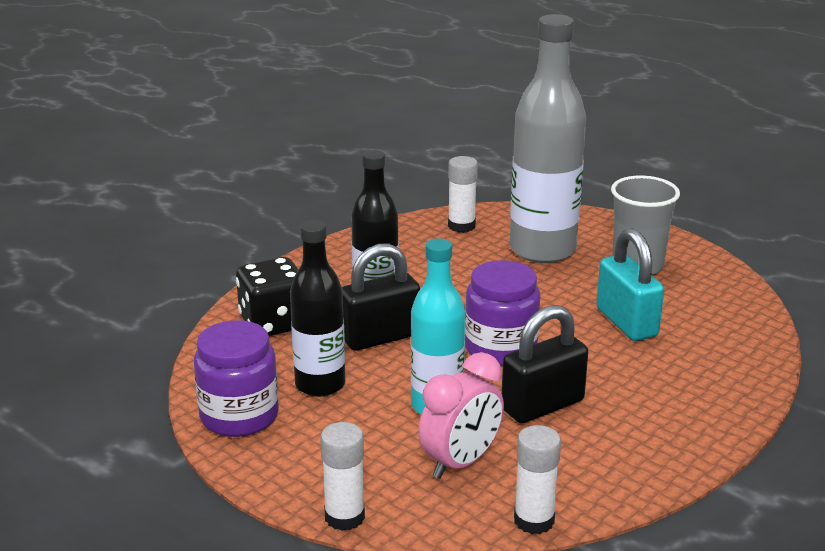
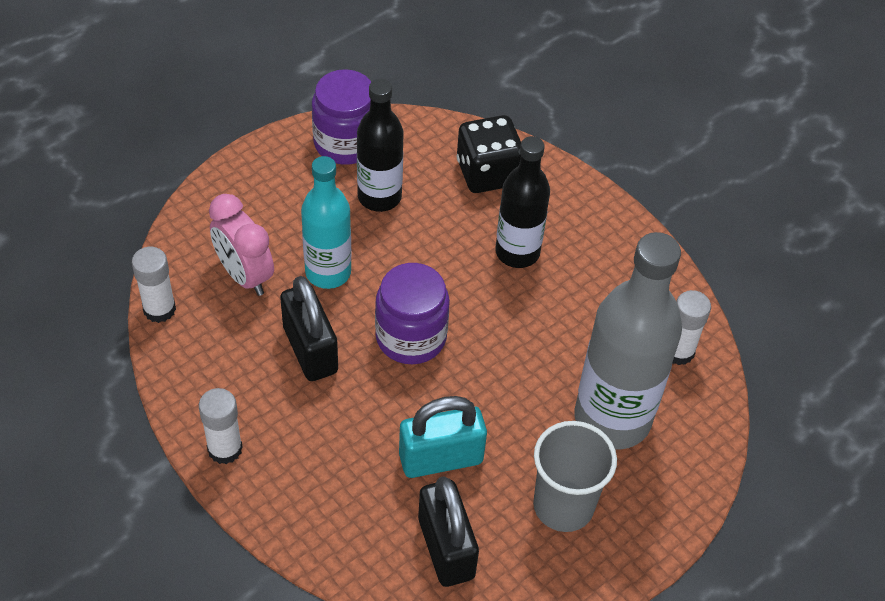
camera: 95 degrees right, 25 degrees up
(344, 517) = (201, 195): white glue stick -> white glue stick (225, 449)
(380, 337) = (449, 247): black padlock -> black padlock (446, 548)

